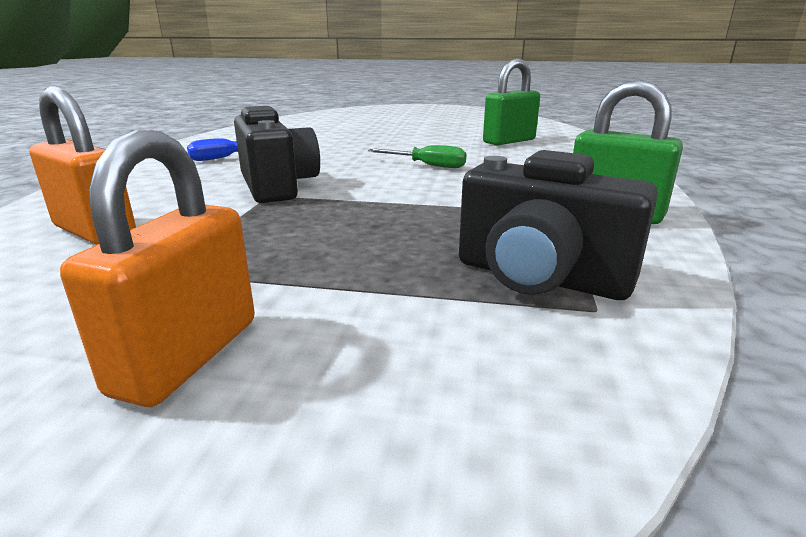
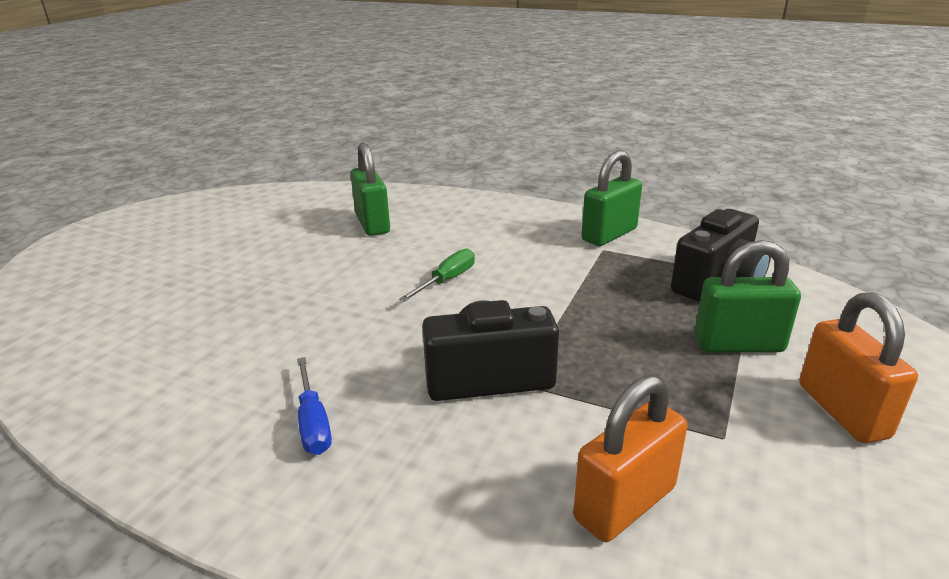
camera: 75 degrees left, 5 degrees up
(187, 356) = (842, 411): orange padlock -> orange padlock turned 45 degrees clockwise
(358, 286) = (738, 345): none -> green padlock

